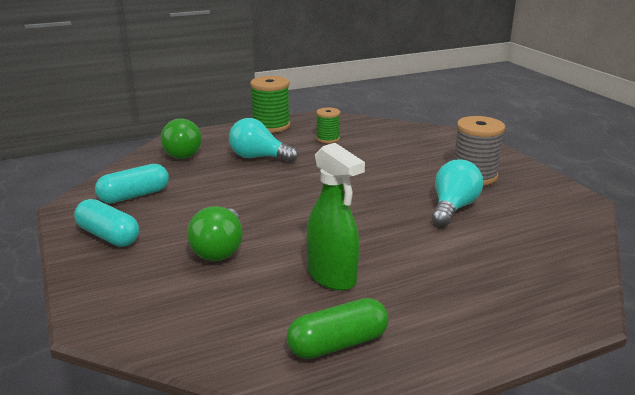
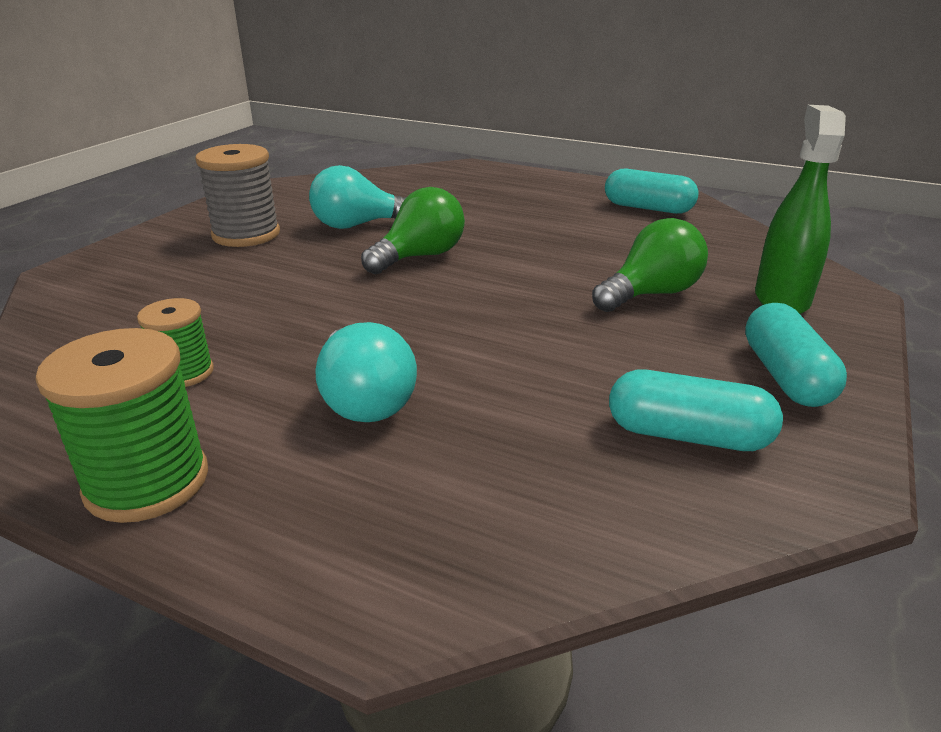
camera: 130 degrees left, 5 degrees up
(184, 153) = (459, 510): green light bulb -> green light bulb (420, 257)
(332, 277) = (581, 233): green spray bottle -> green spray bottle (781, 299)
(338, 344) = (648, 208): green capsule -> turquoise capsule

